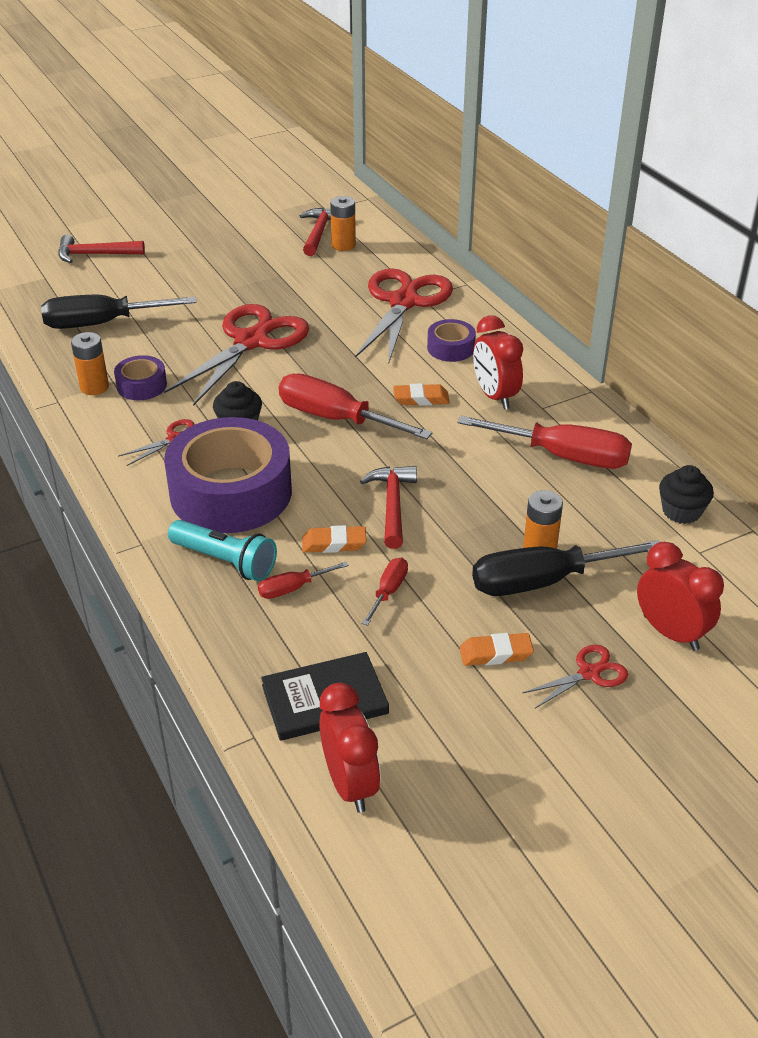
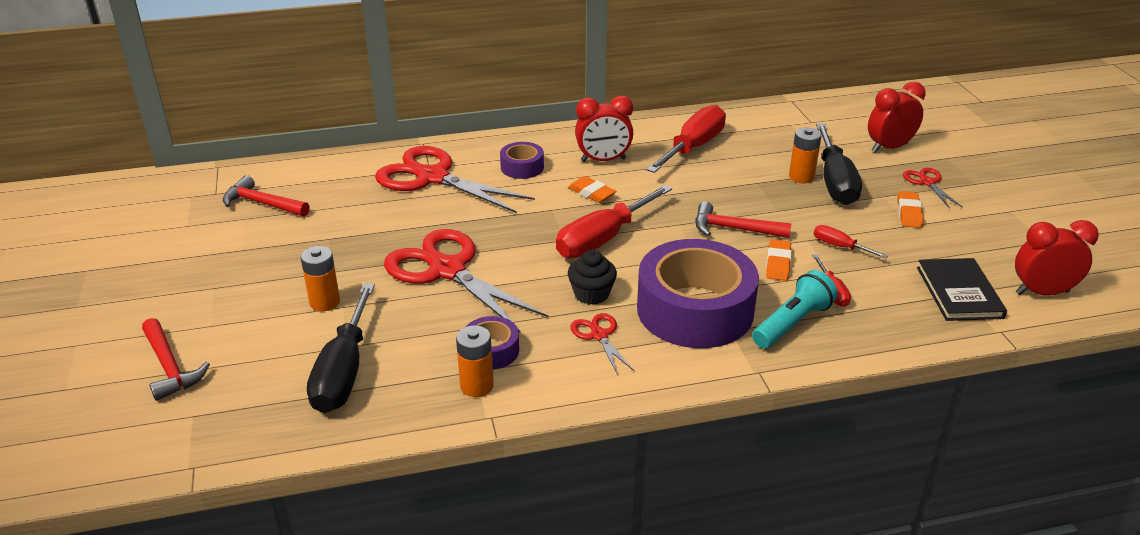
camera: 75 degrees left, 5 degrees down
(95, 254) = (170, 367): red hammer -> red hammer turned 45 degrees counterclockwise
(343, 245) = (301, 193): orange battery -> orange battery (325, 302)
(421, 399) = (591, 193): orange eraser -> orange eraser turned 60 degrees counterclockwise
(681, 511) = (768, 118): black cupcake -> none

